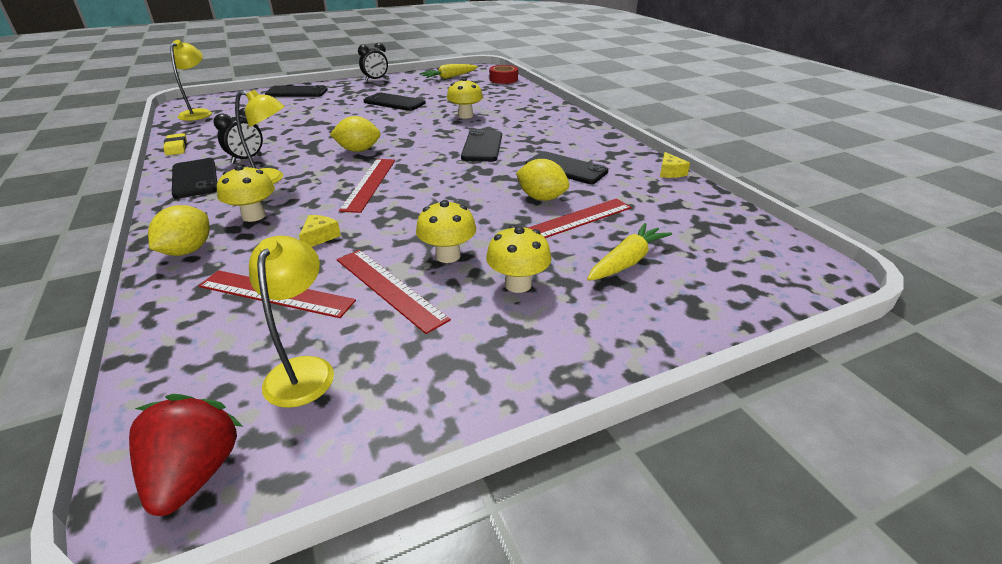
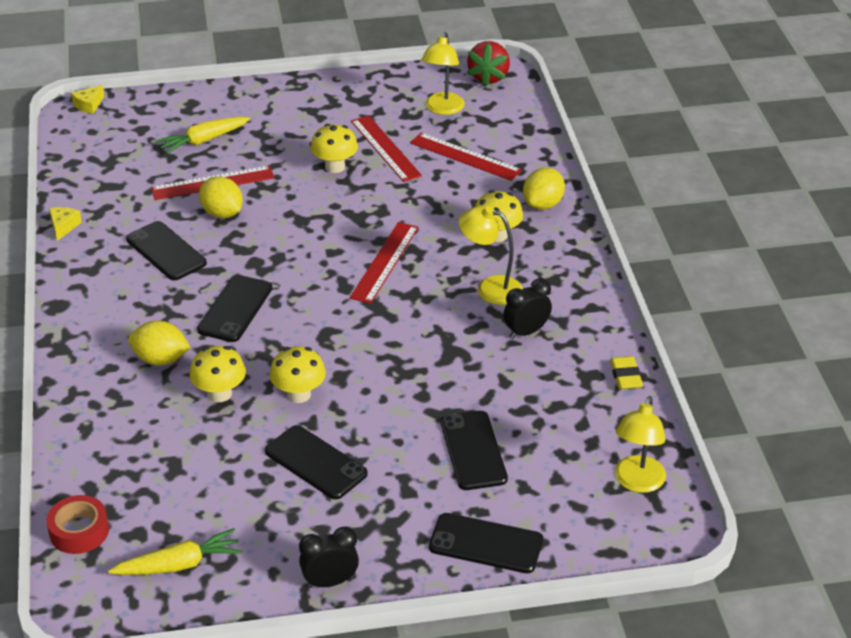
camera: 165 degrees left, 5 degrees up
(195, 179) = (575, 303): black phone -> black phone (473, 450)
(319, 237) = (435, 201): yellow cheese -> yellow cheese (89, 105)
(358, 150) = (390, 328): yellow lemon -> yellow lemon (161, 359)
(518, 284) = (294, 137): yellow mushroom -> yellow mushroom (299, 394)

